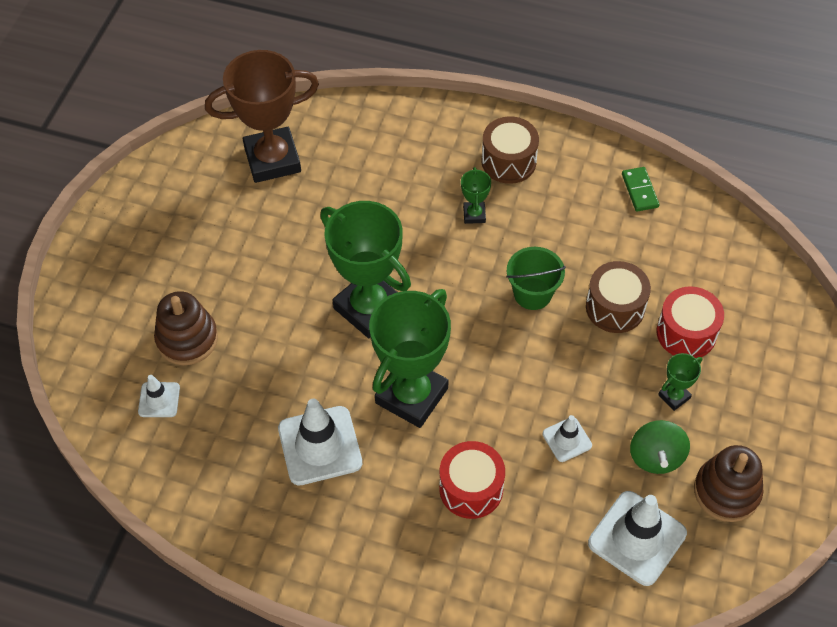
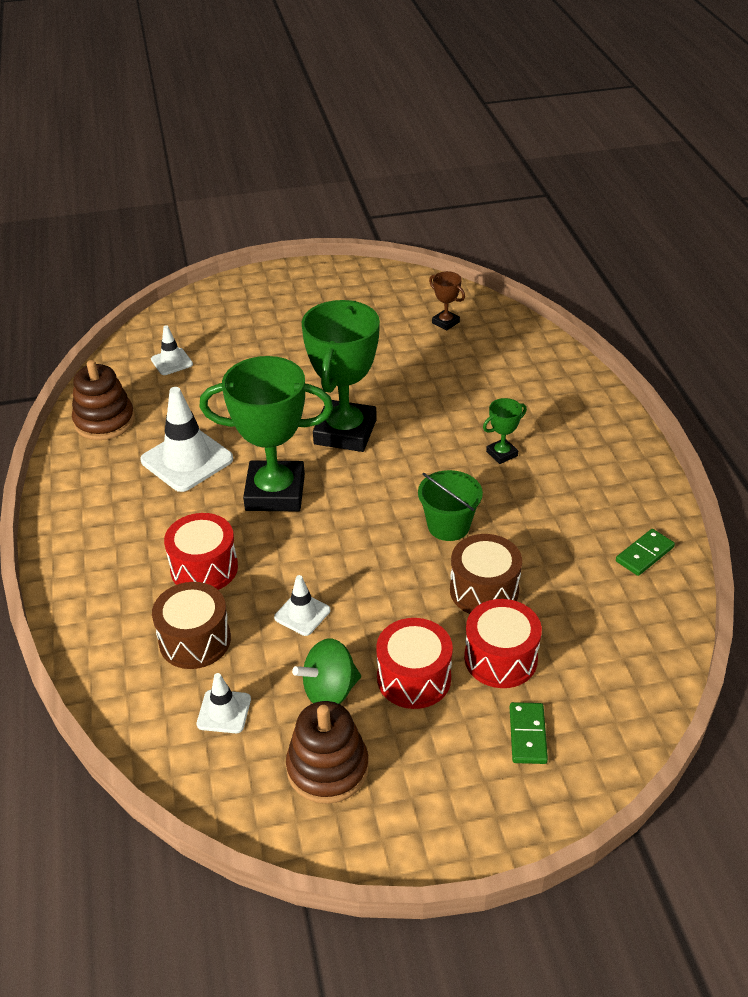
camera: 60 degrees right, 15 degrees down
(187, 339) = (237, 352): brown stacking toy -> brown stacking toy (104, 421)
(272, 159) = (445, 322): brown trophy -> brown trophy, size x0.43
(508, 161) = (584, 451): brown drum -> brown drum (195, 640)
(637, 538) = (224, 712): white traffic cone -> white traffic cone, size x0.53
(674, 396) = (414, 678): green trophy -> red drum
(761, 354) = (527, 735): none -> green domino

